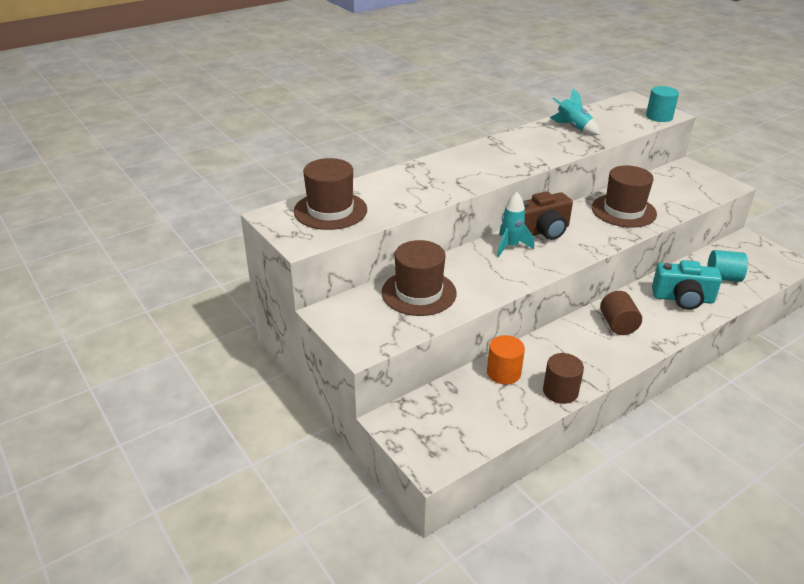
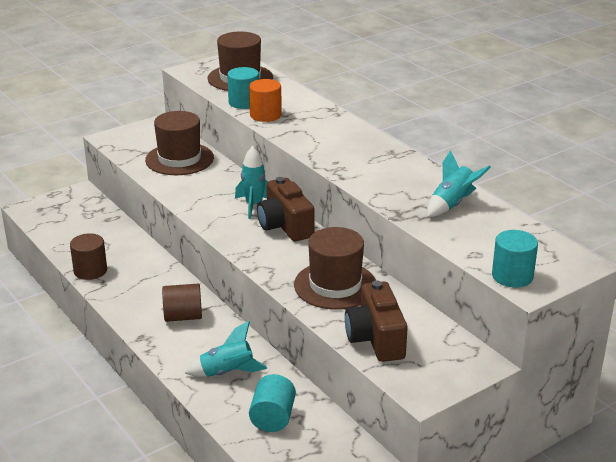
camera: 90 degrees right, 5 degrees down
(395, 207) = (244, 102): none -> turquoise cylinder
(503, 373) = (123, 243): orange cylinder -> orange cylinder (265, 115)
(682, 198) = (376, 338): none -> brown camera
(682, 298) = (227, 372): turquoise camera -> turquoise rocket

